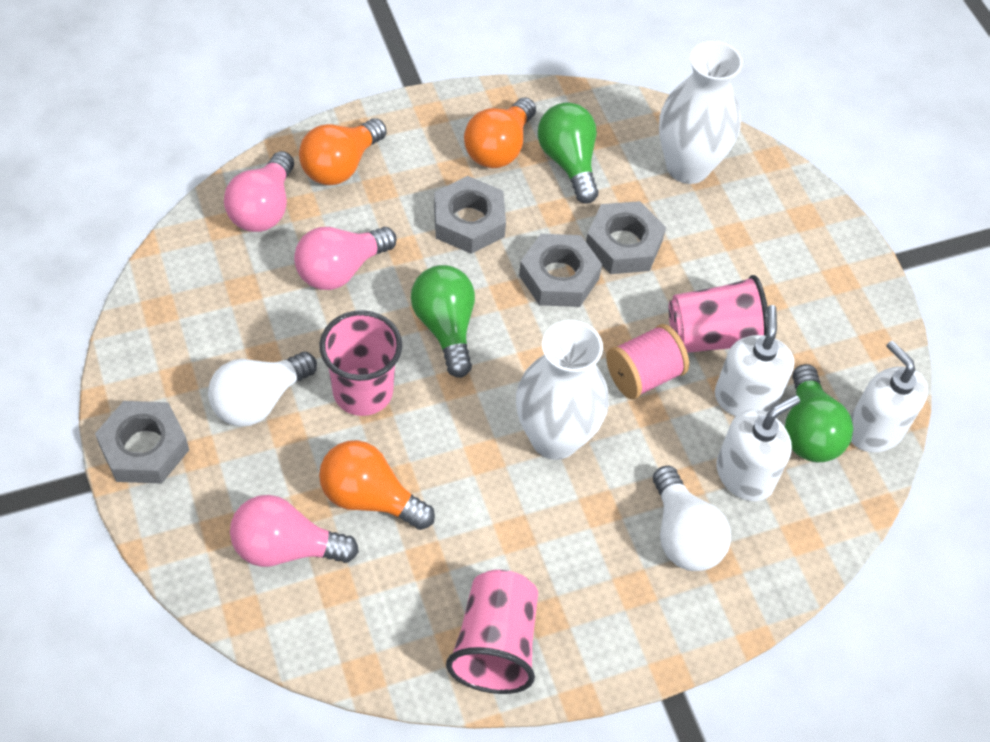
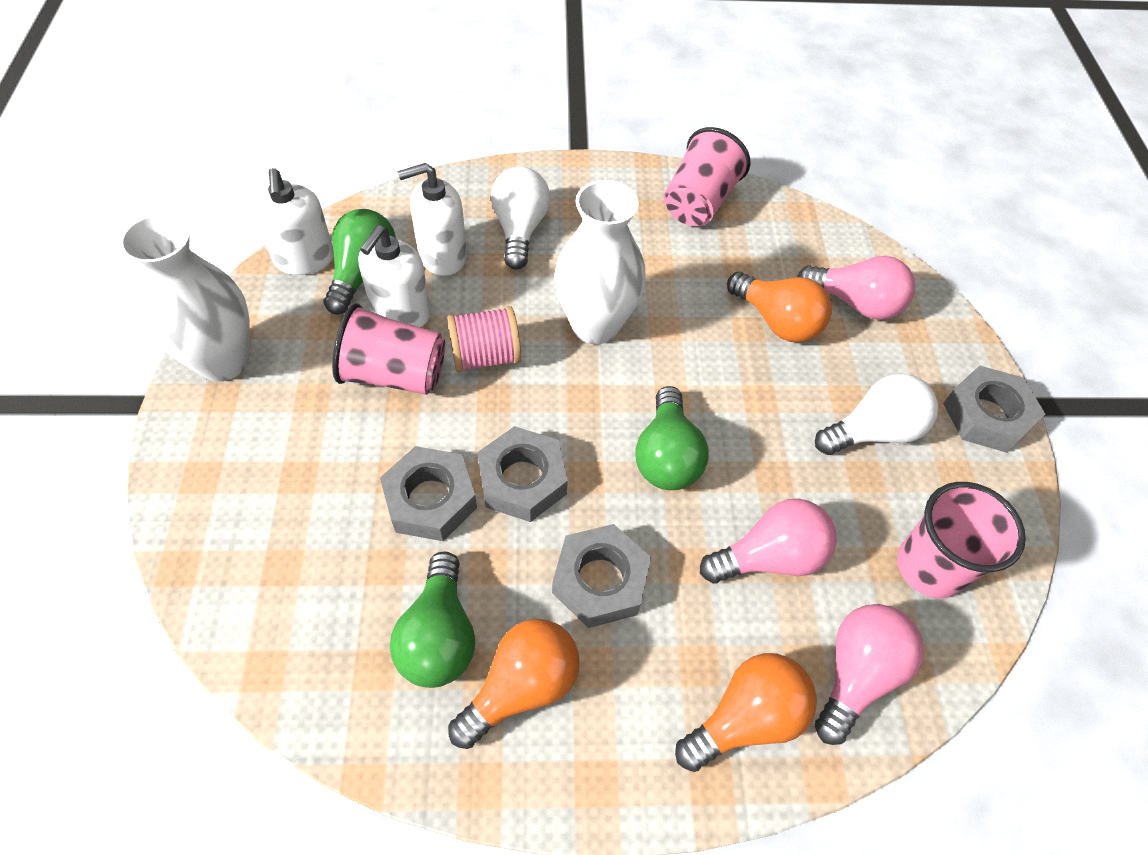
camera: 160 degrees left, 0 degrees up
(363, 392) = (767, 413): pink cup -> pink cup (929, 567)
(687, 167) = (291, 584): white vase -> white vase (223, 361)

